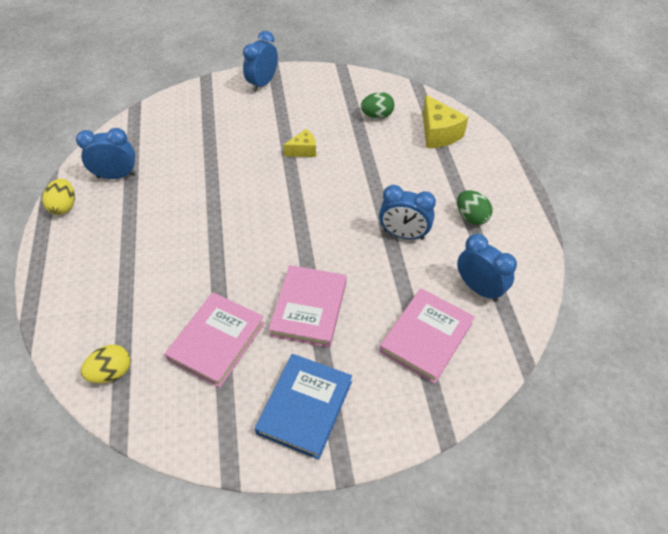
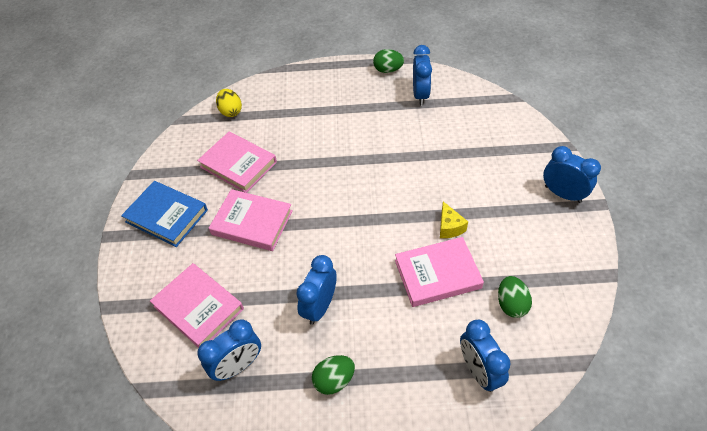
camera: 100 degrees right, 0 degrees up
(64, 206) = (388, 70): yellow egg -> green egg
(355, 157) = (437, 274): none -> pink book
(438, 133) = (479, 371): yellow cheese -> blue clock

